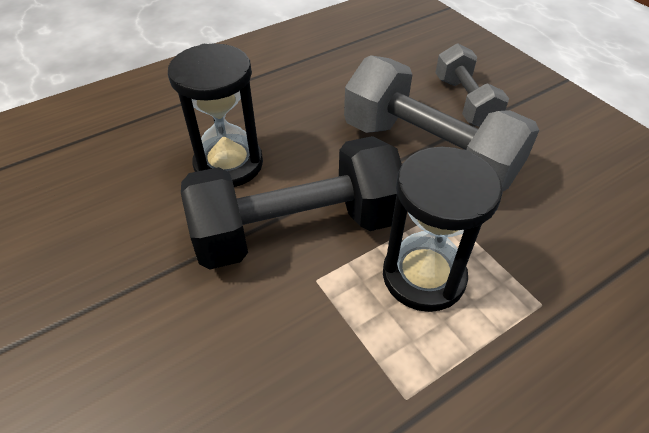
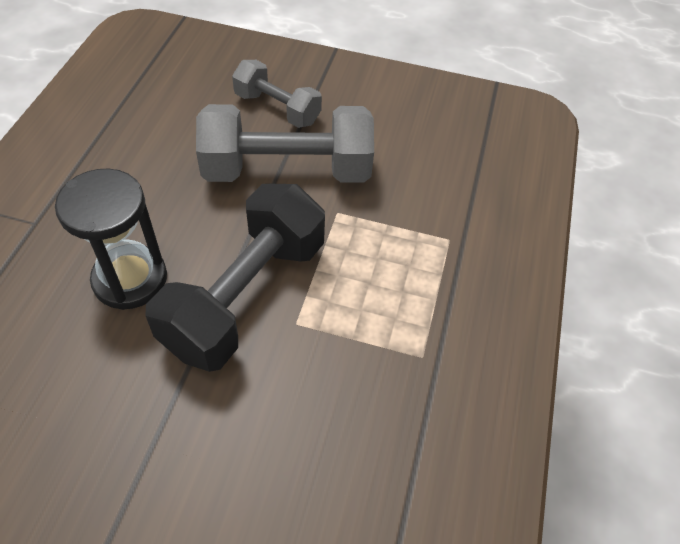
camera: 45 degrees left, 5 degrees up
(423, 276) = (365, 269): black hourglass -> none

